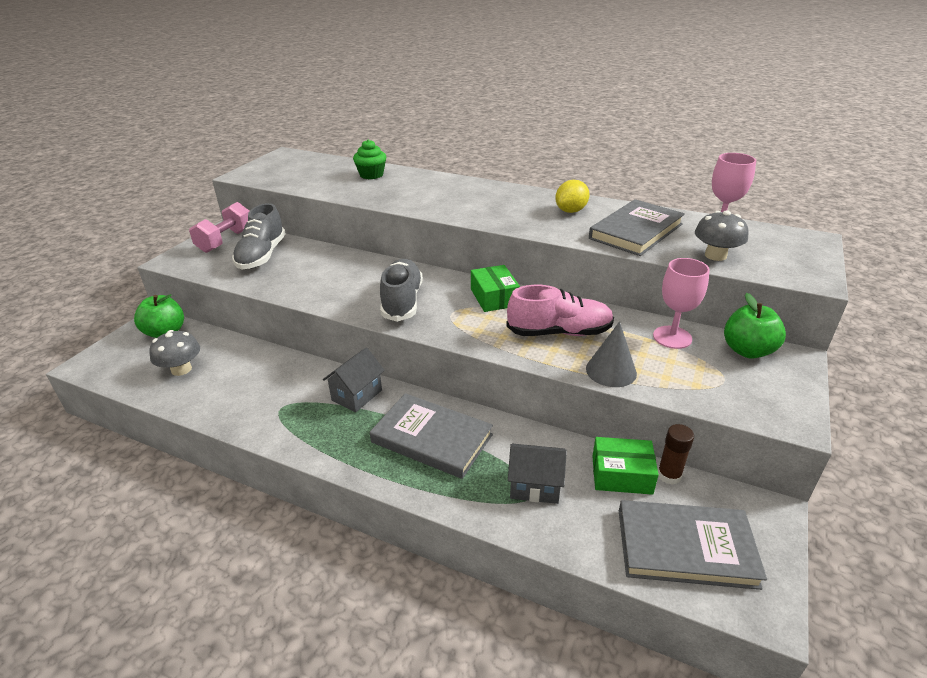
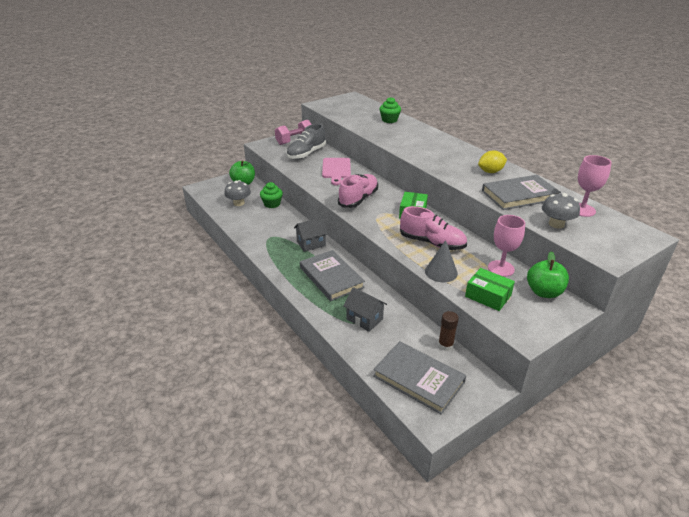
camera: 30 degrees right, 0 degrees up
(242, 352) = (272, 204): none -> green cupcake
(330, 267) = (336, 169): none -> pink cutting board
(402, 301) = (358, 199): grey shoe -> pink shoe
(621, 474) = (418, 333): green box -> green box (488, 296)

